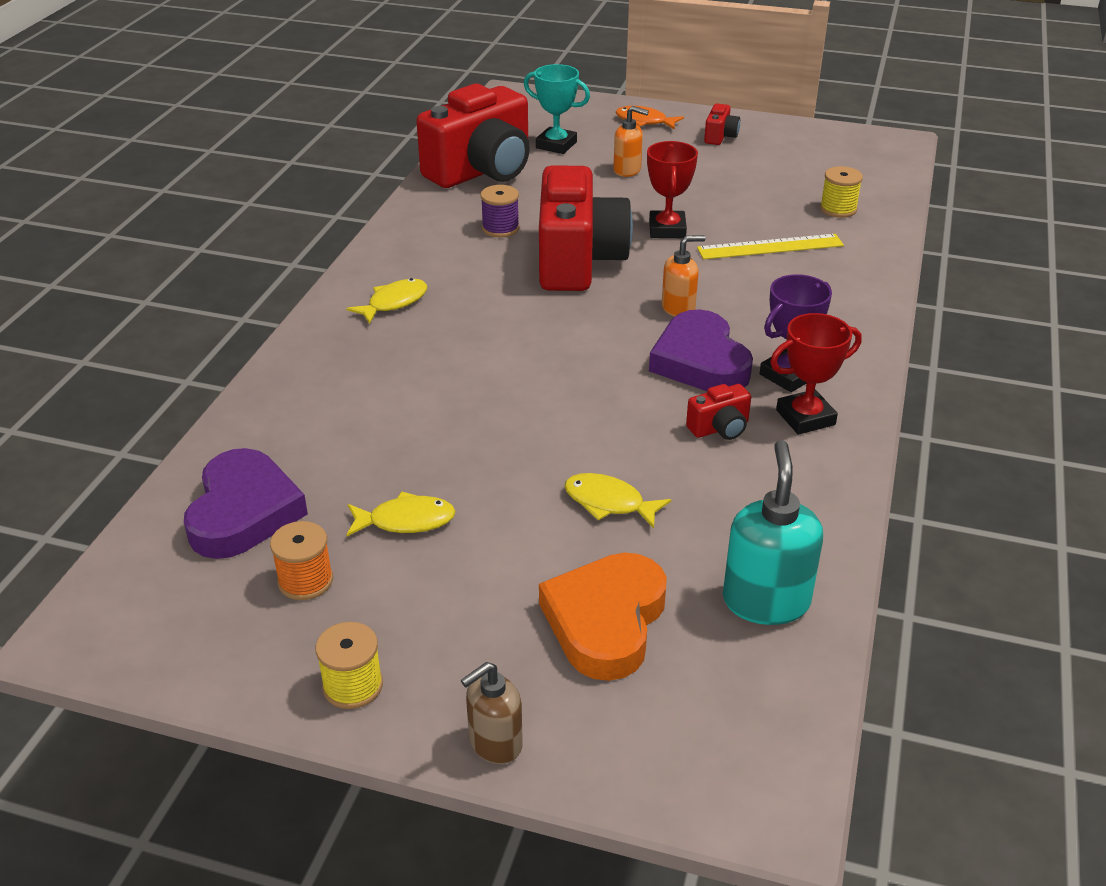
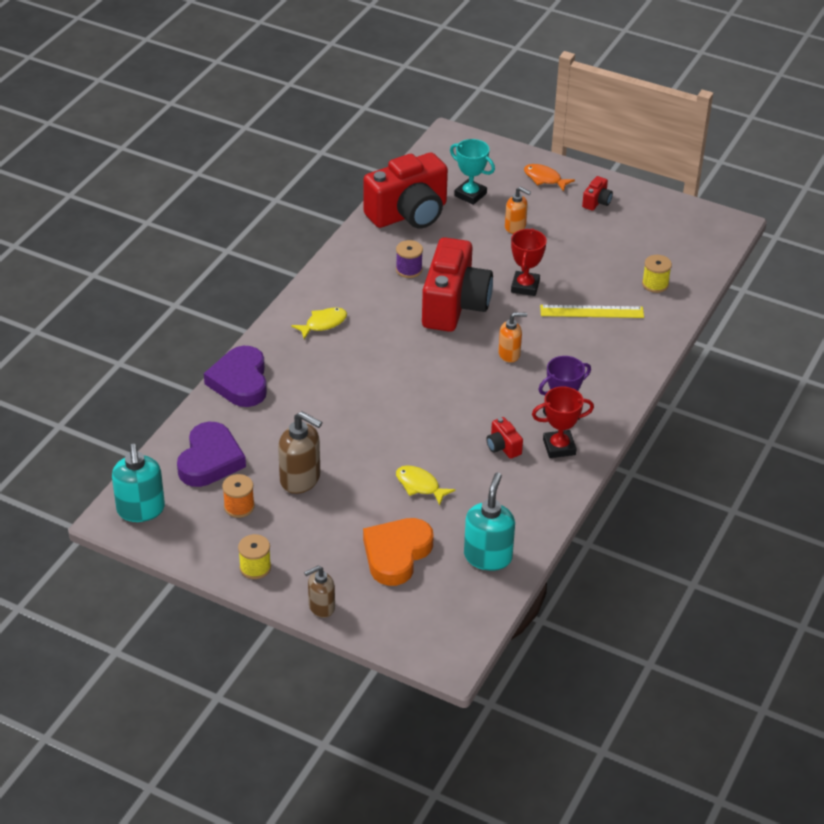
camera: 10 degrees right, 5 degrees up
(124, 613) = (141, 510): none -> turquoise soap dispenser
(406, 521) = (300, 479): yellow fish -> brown soap dispenser
(700, 361) = (508, 397): purple heart -> purple heart (240, 381)
(720, 428) = (503, 447): red camera -> red camera turned 75 degrees clockwise

